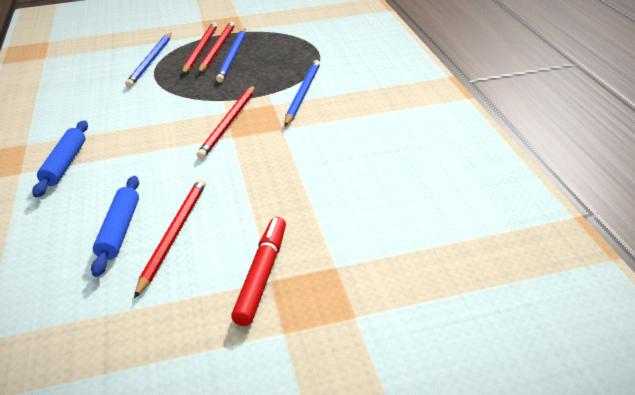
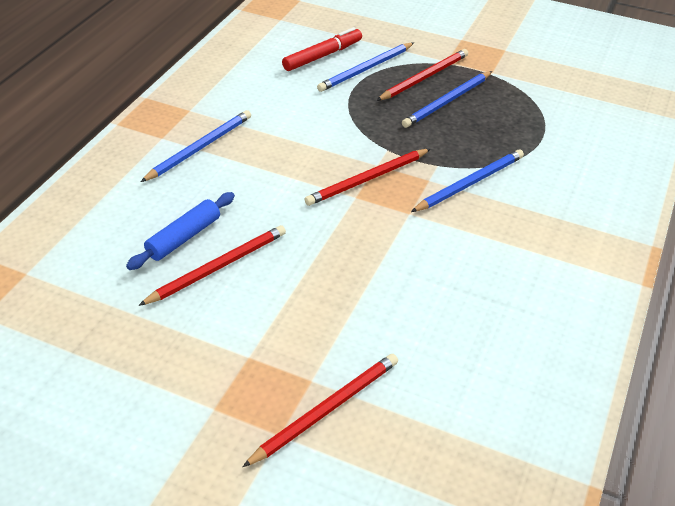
camera: 35 degrees right, 5 degrees up
(65, 164) = (200, 148): blue rolling pin -> blue pencil
(218, 49) = (442, 84): red pencil -> red pencil (326, 410)
(262, 275) = (247, 348): red marker -> red marker (322, 56)

